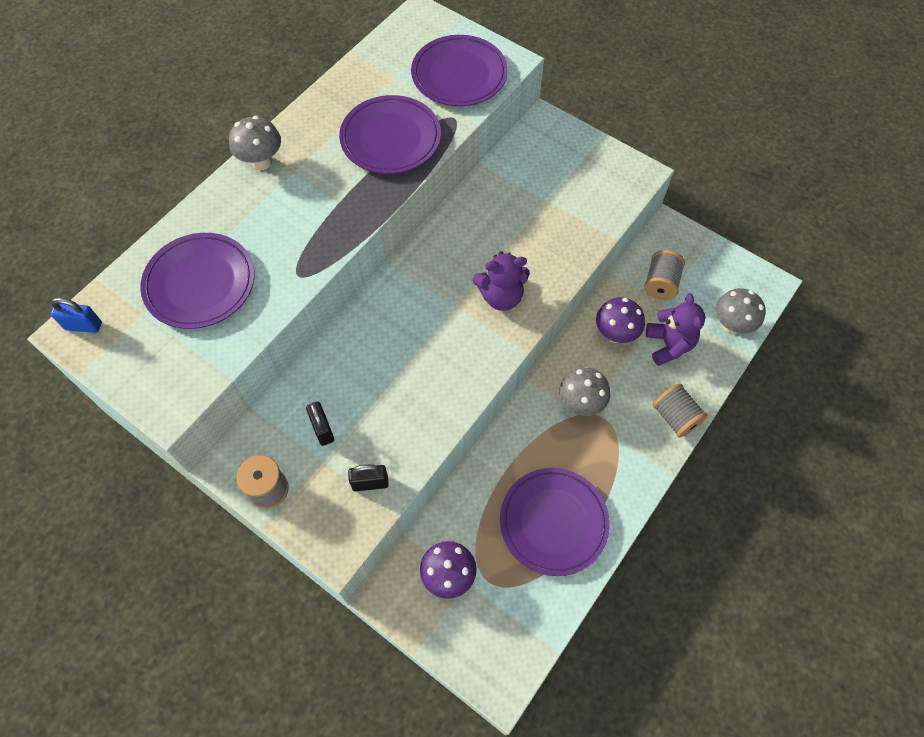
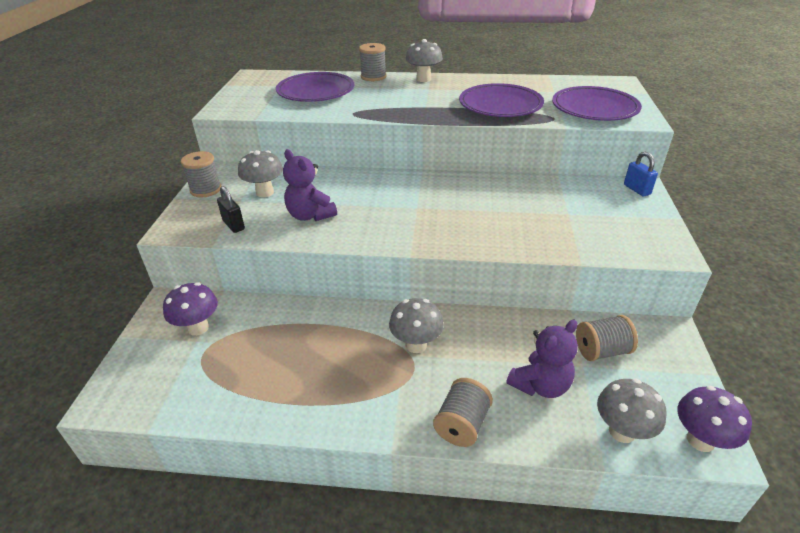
camera: 60 degrees right, 25 degrees down
(83, 326) = (258, 76): blue padlock -> blue padlock (636, 189)
(208, 205) = (373, 77): none -> grey spool
(322, 429) = (265, 192): black padlock -> grey mushroom
(501, 296) = (449, 224): purple teddy bear -> purple teddy bear (310, 215)
(553, 522) = (281, 374): purple plate -> none
(615, 334) = (510, 340): purple mushroom -> purple mushroom (700, 440)

